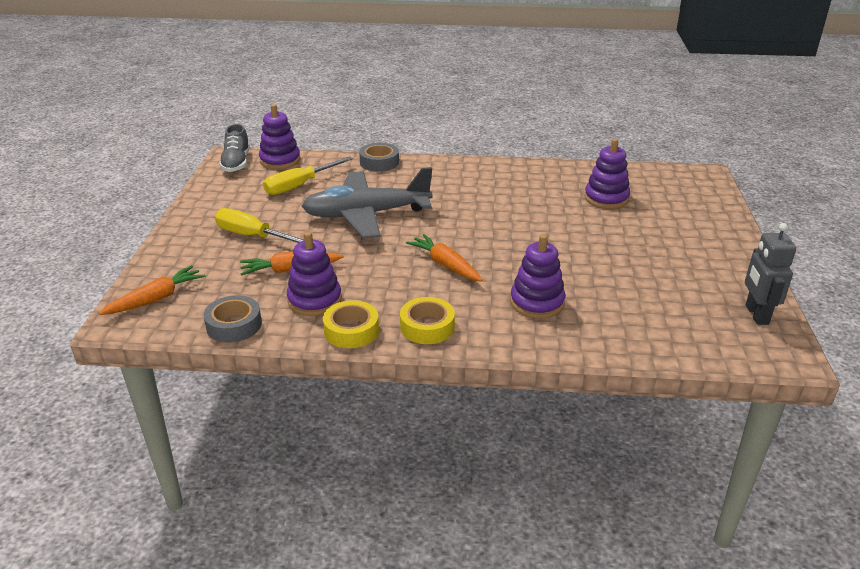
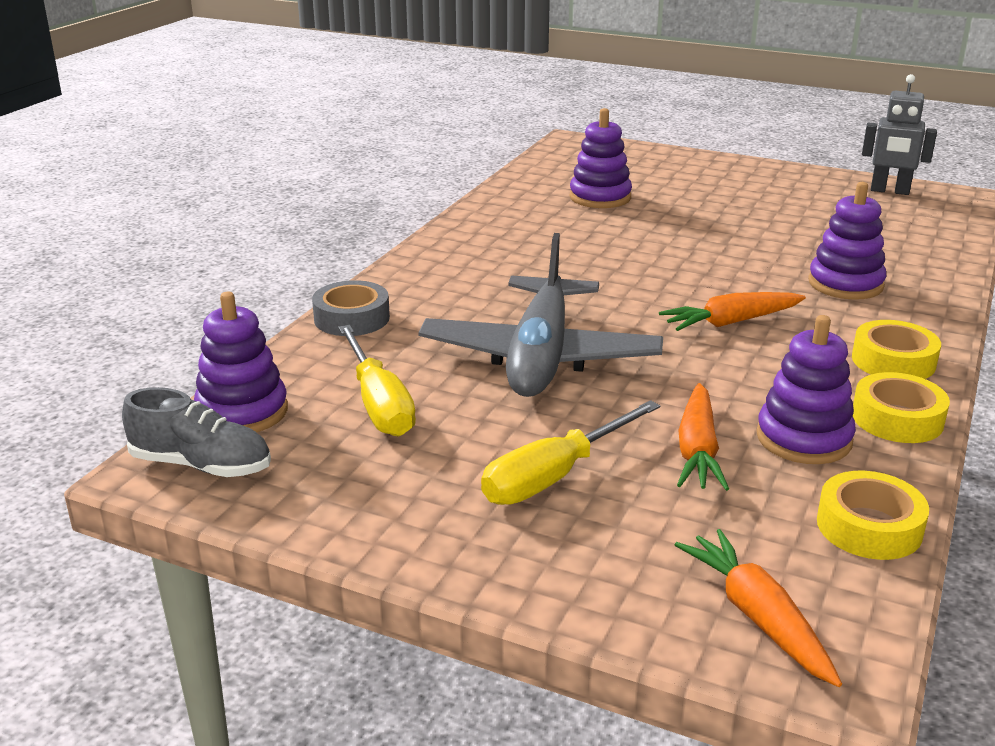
camera: 70 degrees left, 5 degrees down
(234, 325) = (869, 527): grey tape -> yellow tape

